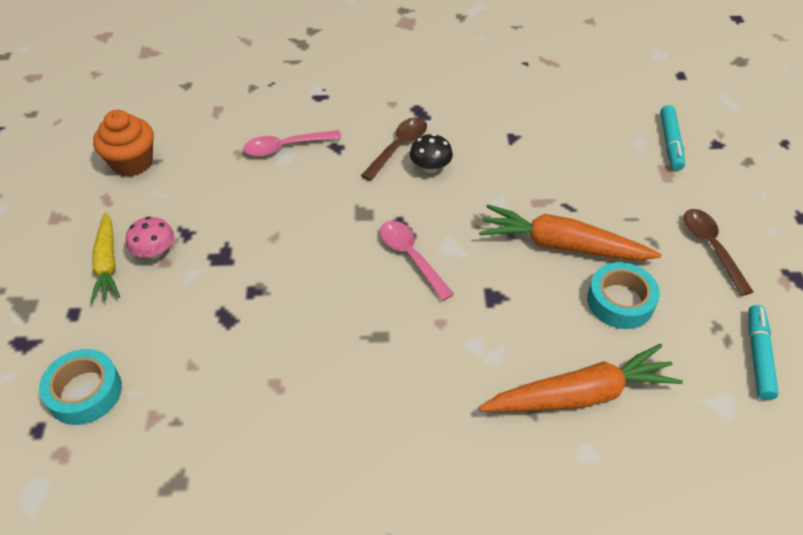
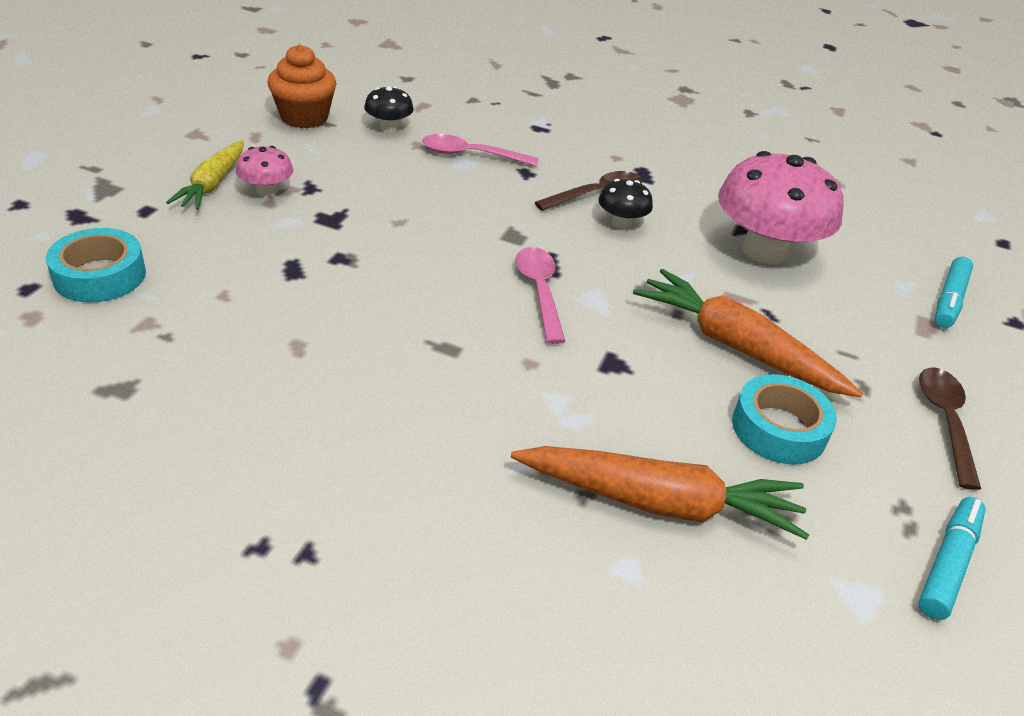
camera: 20 degrees right, 10 degrees down
(206, 145) = (389, 127): none -> black mushroom
(537, 151) = (764, 251): none -> pink mushroom

